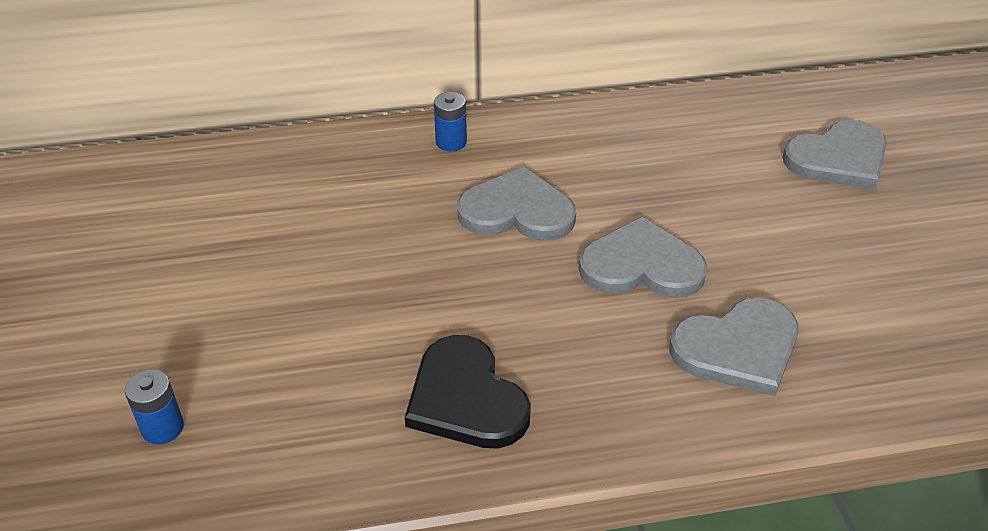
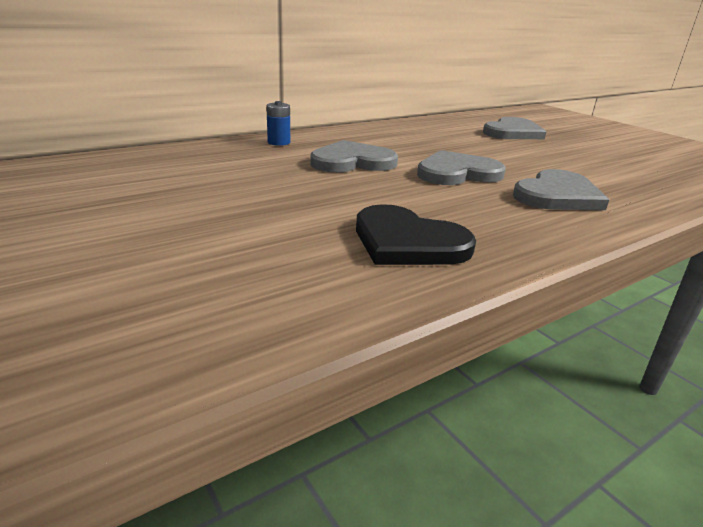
camera: 25 degrees left, 15 degrees down
(162, 428) = (122, 308): blue battery -> none

